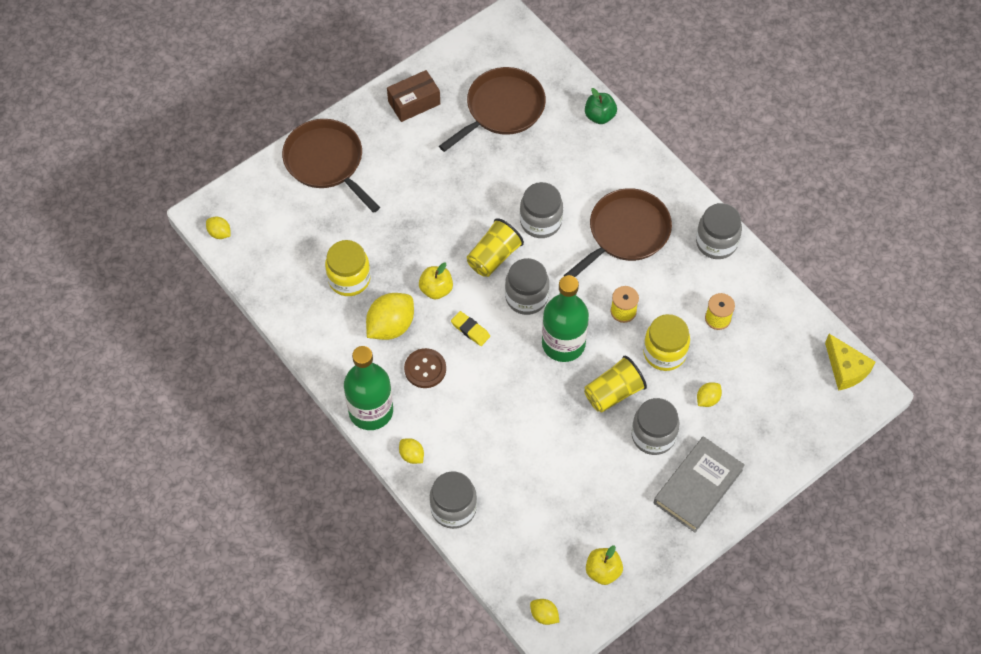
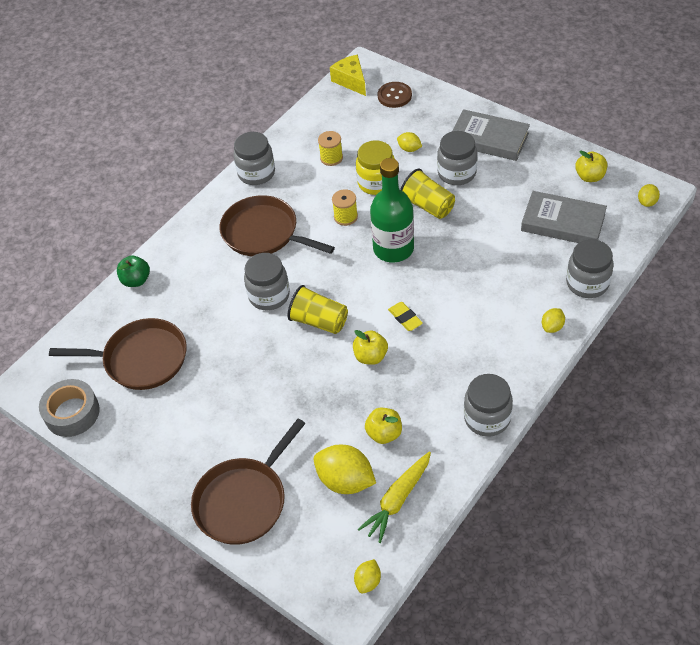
camera: 100 degrees left, 10 degrees down
(281, 272) = (398, 500): none -> yellow carrot
(349, 279) = (384, 433): yellow jar -> yellow apple
(371, 411) = (522, 371): green bottle -> none
(391, 326) = (425, 382): yellow lemon -> yellow lemon (345, 481)
(414, 103) = (147, 439): brown box -> none
(425, 369) = (460, 341): brown button -> brown button (394, 96)
(462, 52) = (72, 413): none -> grey tape
(470, 330) = (405, 318): yellow eraser -> yellow eraser turned 60 degrees counterclockwise
(502, 109) = (141, 359): brown pan -> brown pan turned 150 degrees clockwise
(526, 297) = (355, 286): grey jar -> grey jar (487, 418)
(543, 516) = (563, 223): none -> grey book
(845, 369) = (351, 81): yellow cheese -> yellow cheese turned 75 degrees counterclockwise

